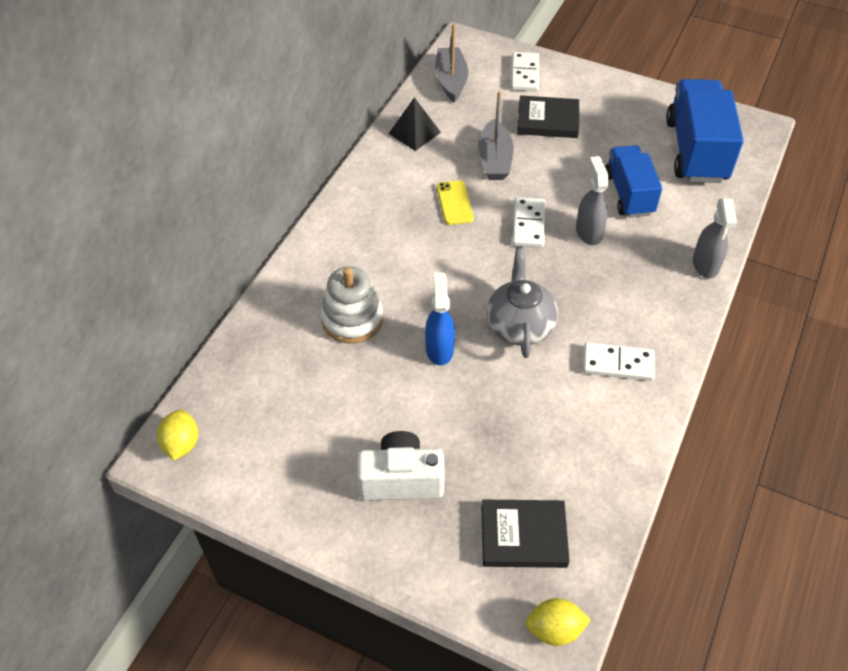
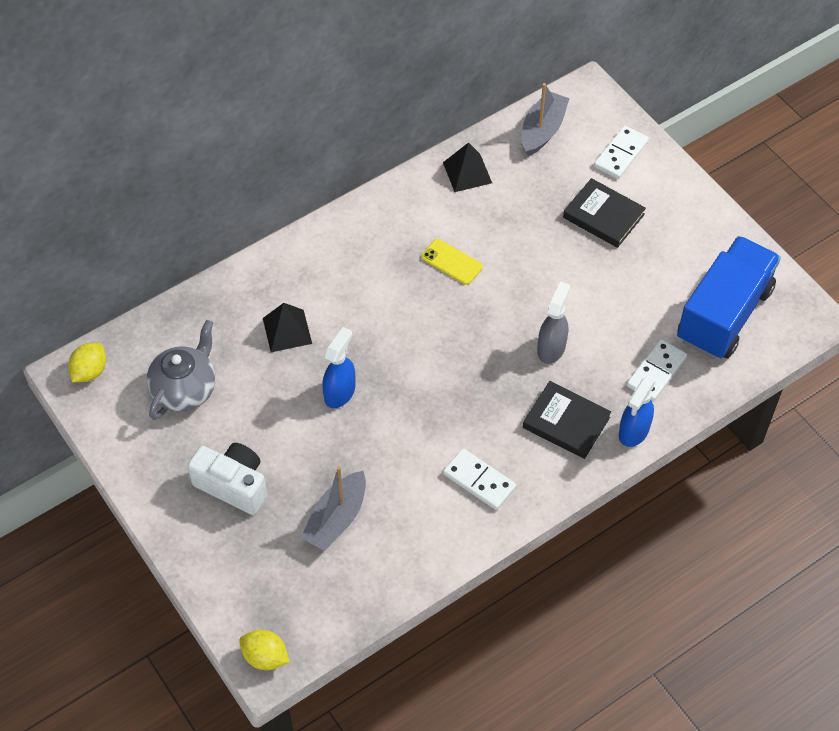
camera: 30 degrees right, 5 degrees up
(352, 319) = (287, 330): white stacking toy -> black pyramid
(454, 203) = (451, 262): yellow phone -> yellow phone turned 75 degrees counterclockwise
(494, 160) = (521, 235): grey boat -> grey boat (336, 518)
(519, 325) = (422, 405): grey teapot -> grey teapot (185, 389)
(523, 536) = (294, 578): black book -> black book (566, 422)
(528, 224) = (502, 315): white domino -> white domino (656, 371)
(628, 194) = (619, 328): blue truck -> none
(705, 265) = (633, 431): grey spray bottle -> blue spray bottle

